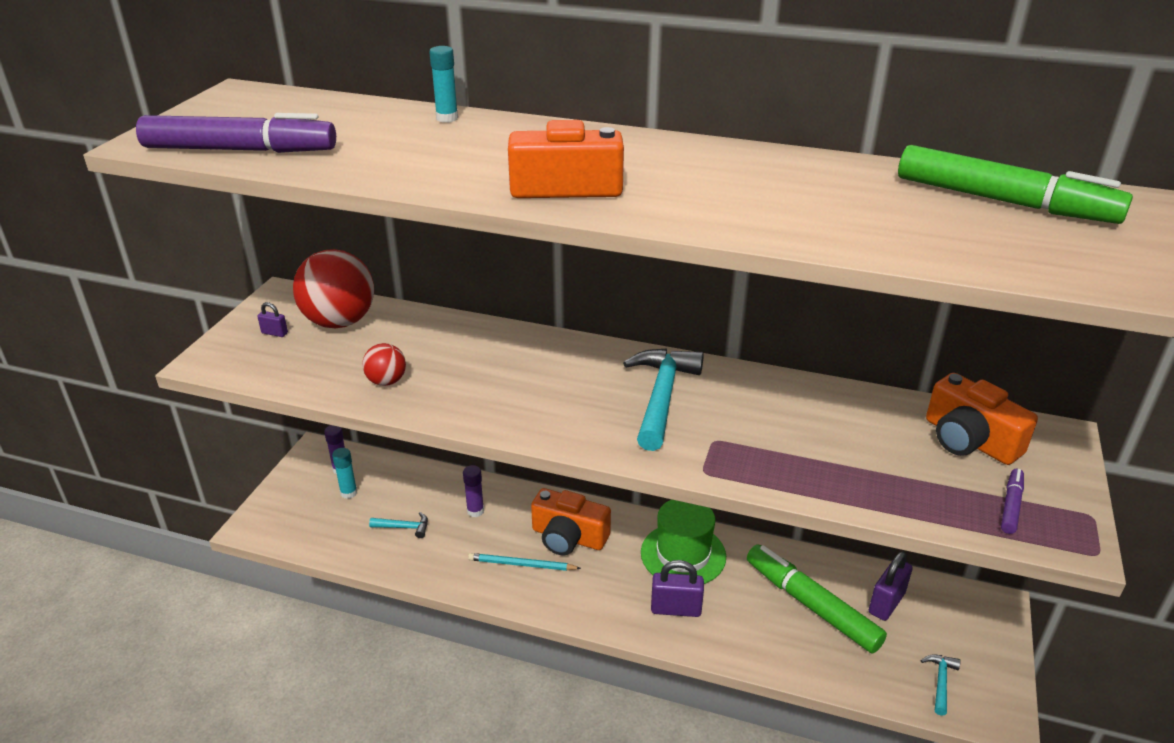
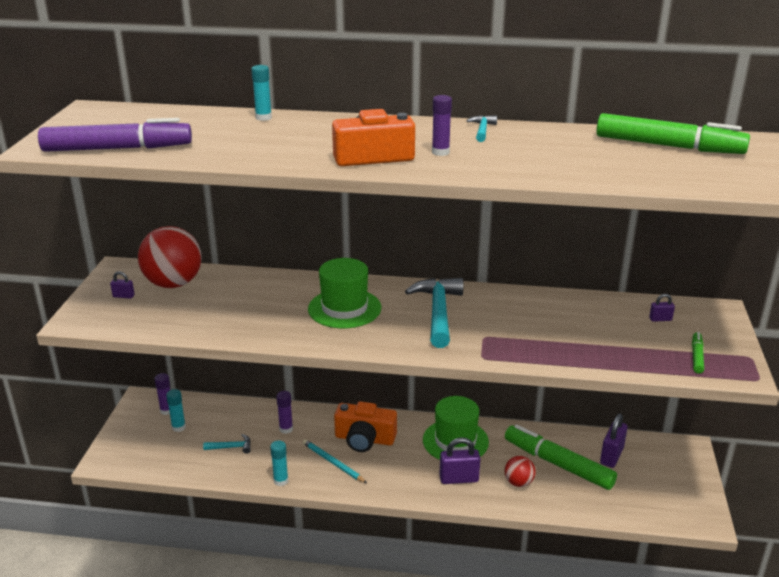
camera: 10 degrees left, 5 degrees down
(386, 381) = (226, 321): red ball -> red ball (518, 482)
(452, 581) = (281, 481): none -> turquoise glue stick
(521, 564) = (333, 462): turquoise pencil -> turquoise pencil turned 45 degrees clockwise
(540, 378) = (344, 308): none -> green hat
(663, 187) = (440, 152): none -> purple glue stick
(940, 682) = (660, 503): turquoise hammer -> turquoise hammer (482, 130)
(969, 440) = (660, 319): orange camera -> purple padlock
(1011, 506) = (697, 356): purple marker -> green marker

